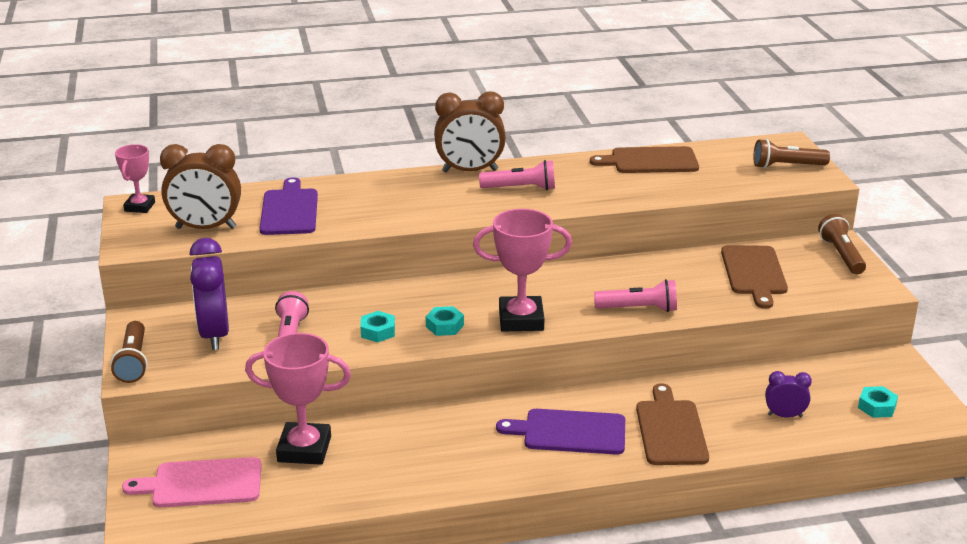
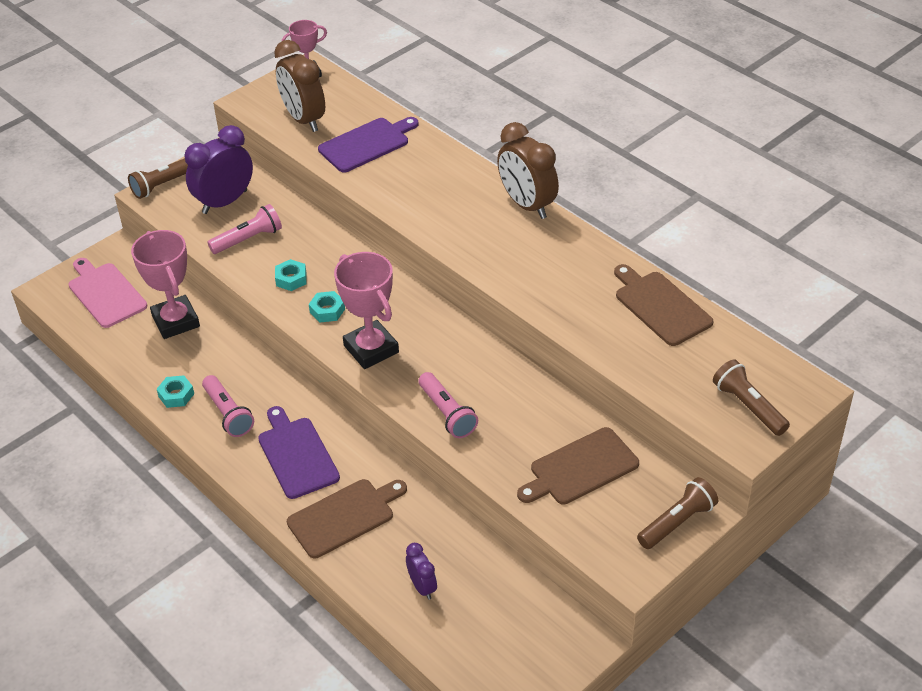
camera: 60 degrees right, 15 degrees up
(520, 188) = (522, 248): pink flashlight -> pink flashlight (228, 414)
(876, 407) = (487, 651): turquoise nut -> turquoise nut (176, 395)

